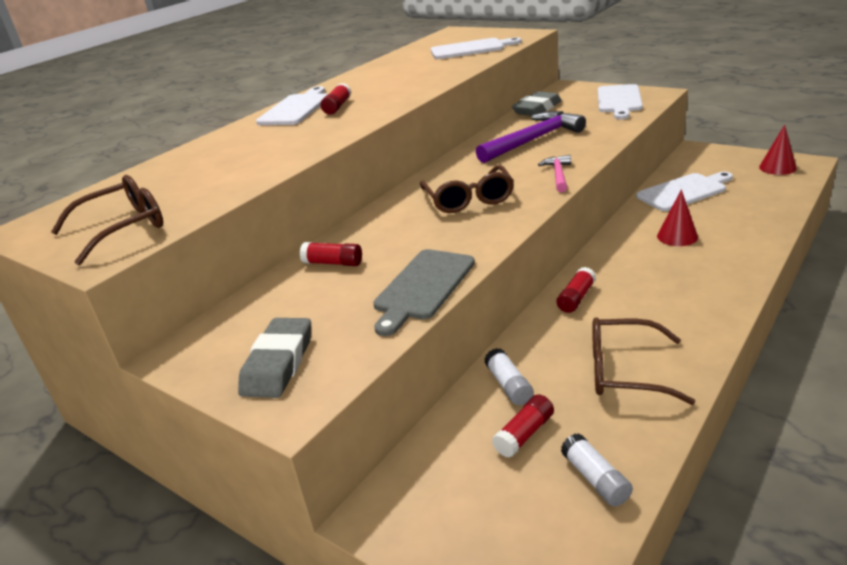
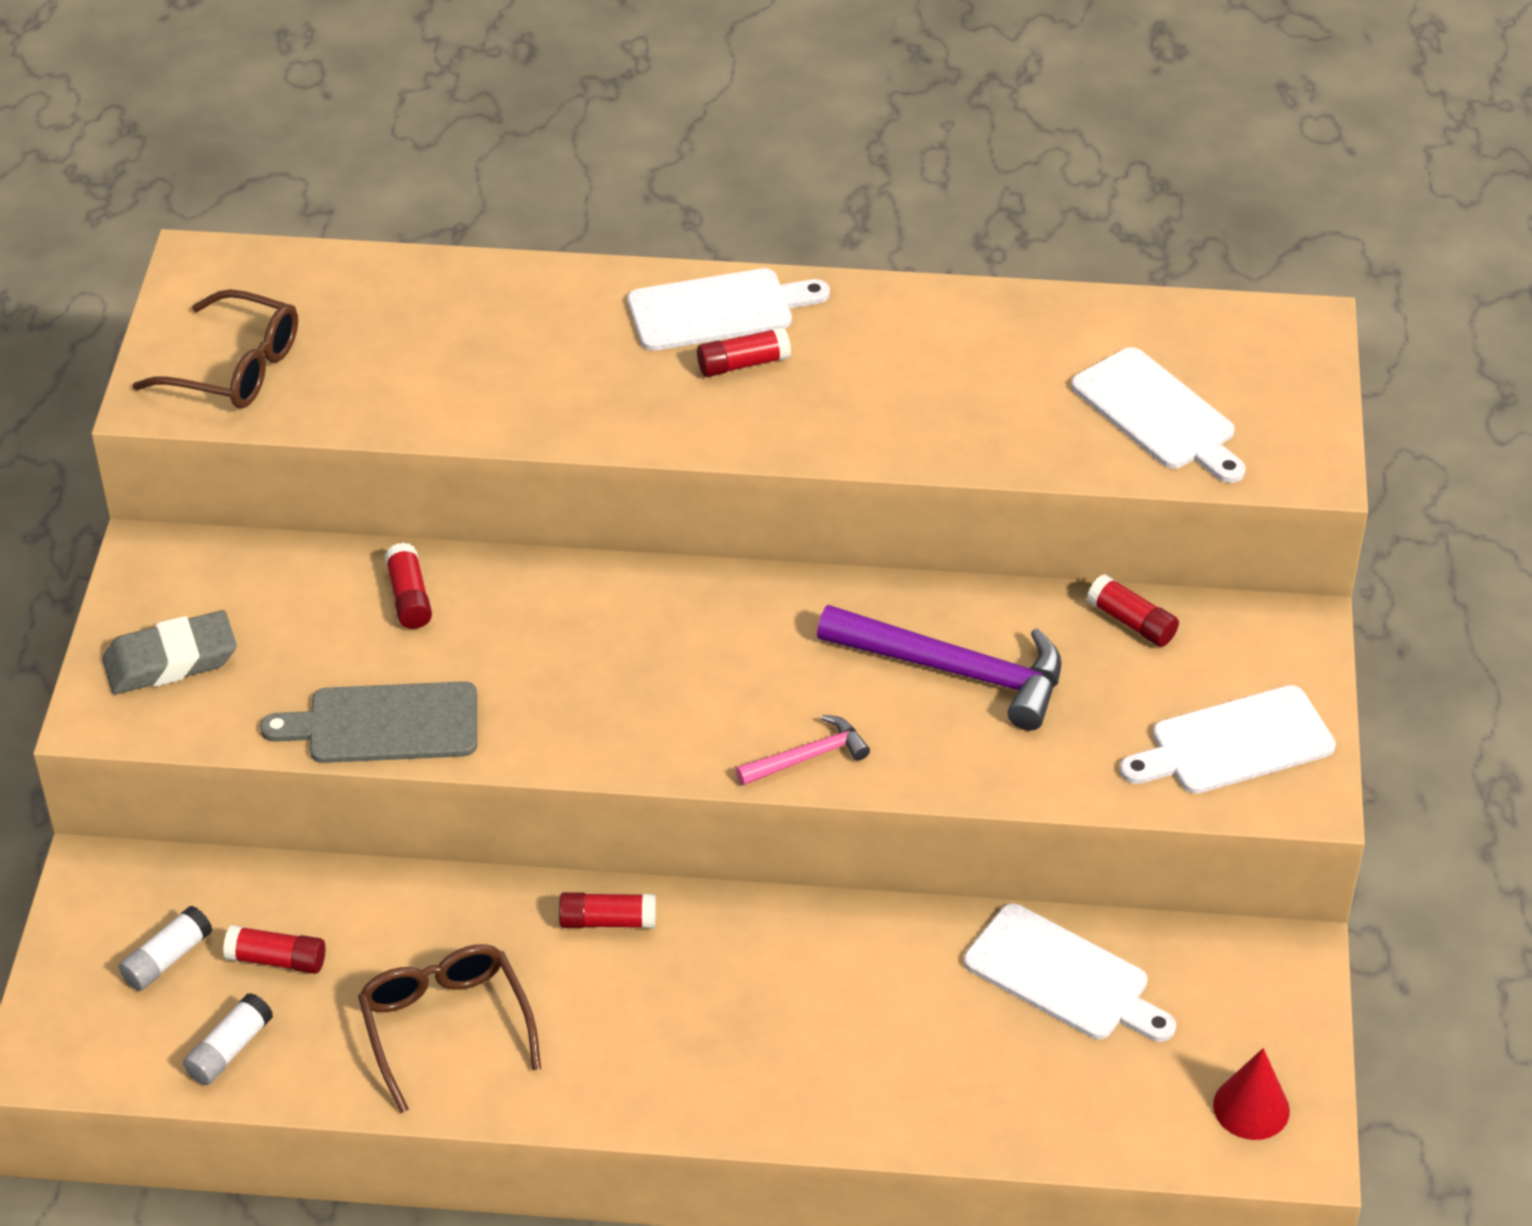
camera: 55 degrees right, 15 degrees up
(469, 199) = (668, 671): brown glasses -> none
(508, 385) = (364, 912): white glue stick -> white glue stick (167, 959)
(537, 109) = (1131, 622): grey eraser -> red glue stick
(677, 236) = (869, 1004): red cone -> none

